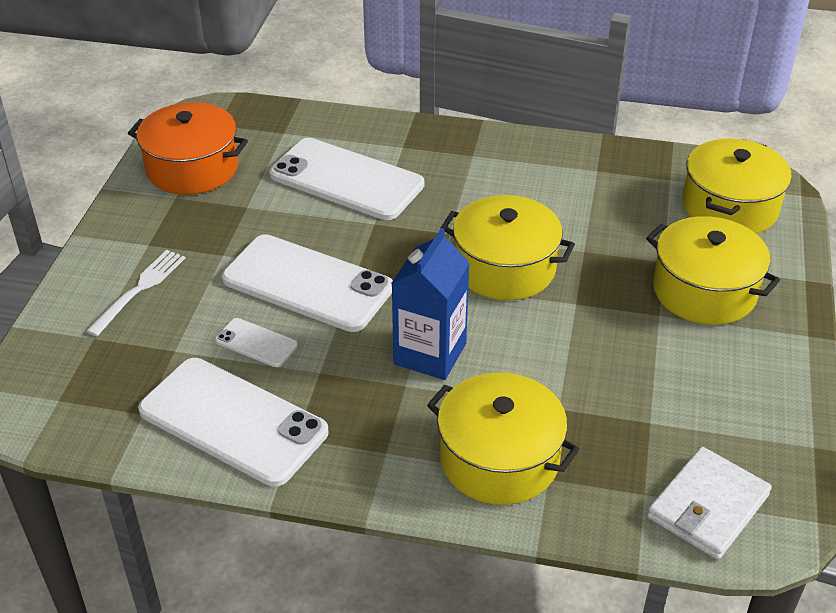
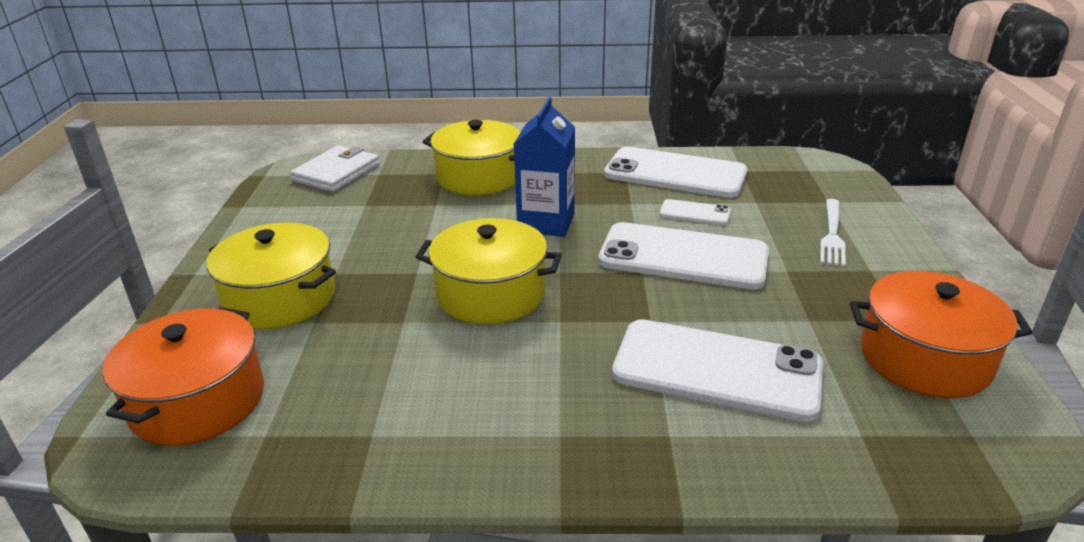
camera: 170 degrees right, 10 degrees down
(730, 207) = (198, 401): yellow pot -> orange pot

